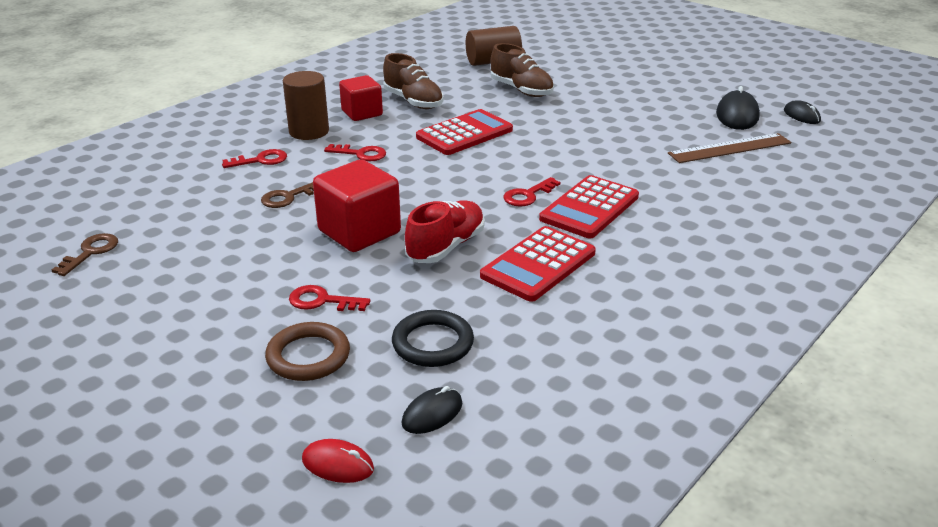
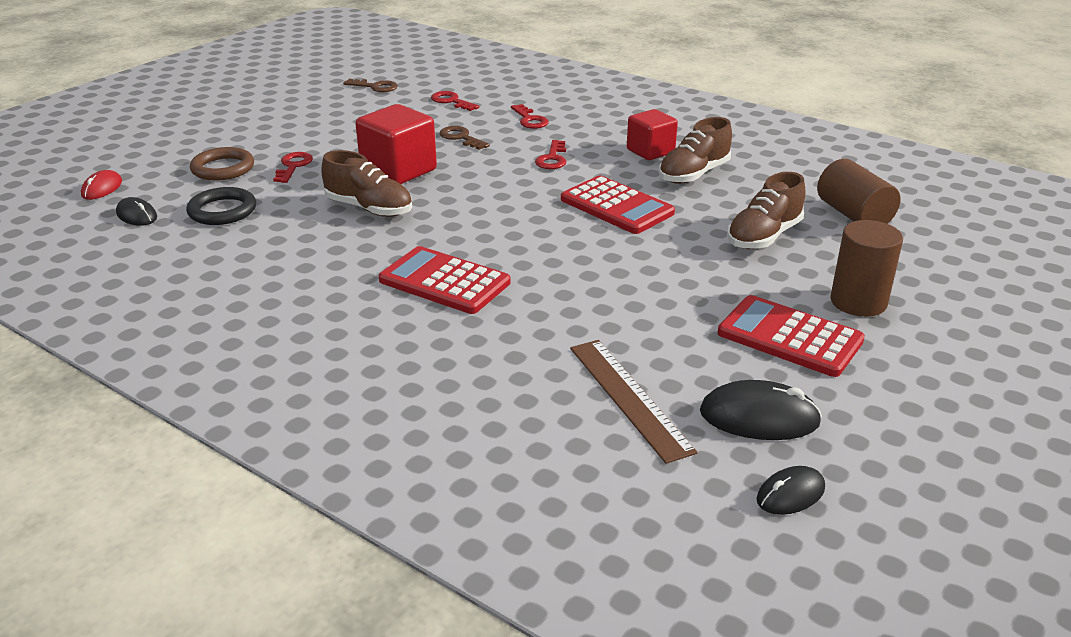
camera: 85 degrees right, 0 degrees up
(309, 131) = (596, 132): brown cylinder -> brown cylinder (858, 302)
(446, 247) = (369, 208): red shoe -> brown shoe
(527, 195) = (471, 245): red key -> red key (451, 101)
(538, 264) = (331, 253): red calculator -> red calculator (789, 337)

